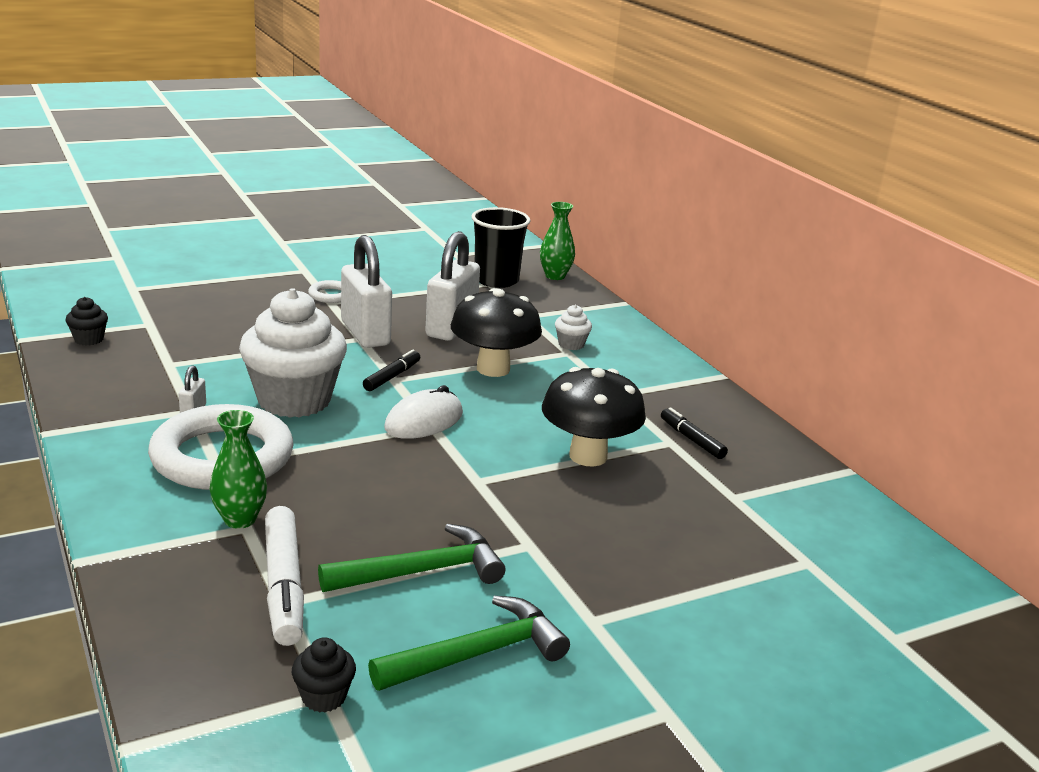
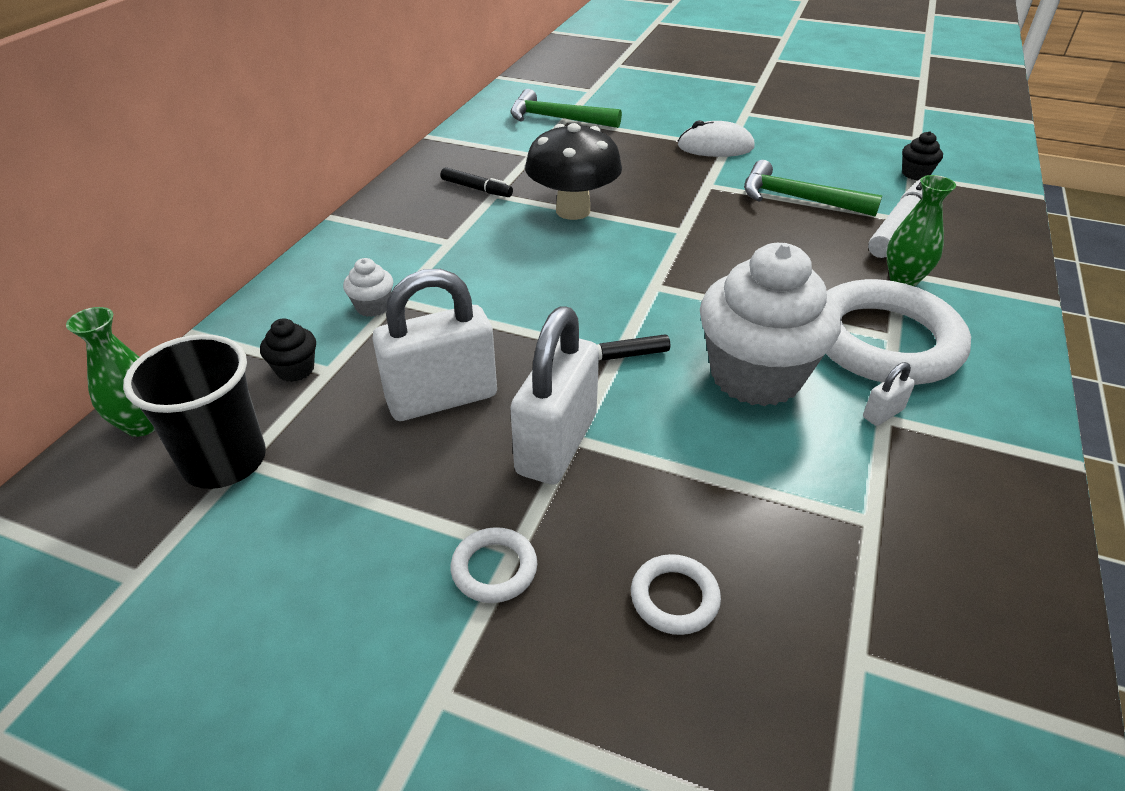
camera: 130 degrees left, 15 degrees up
(89, 339) = (984, 664): black cupcake -> black cupcake (295, 369)
(244, 312) = (674, 598): none -> white ring
(424, 421) = (655, 293): white mouse -> white mouse (715, 147)
(477, 654) = (811, 158): green hammer -> green hammer (557, 119)
(493, 369) = (502, 316): black mushroom -> none
(692, 439) = (476, 189): black marker -> black marker turned 75 degrees counterclockwise

